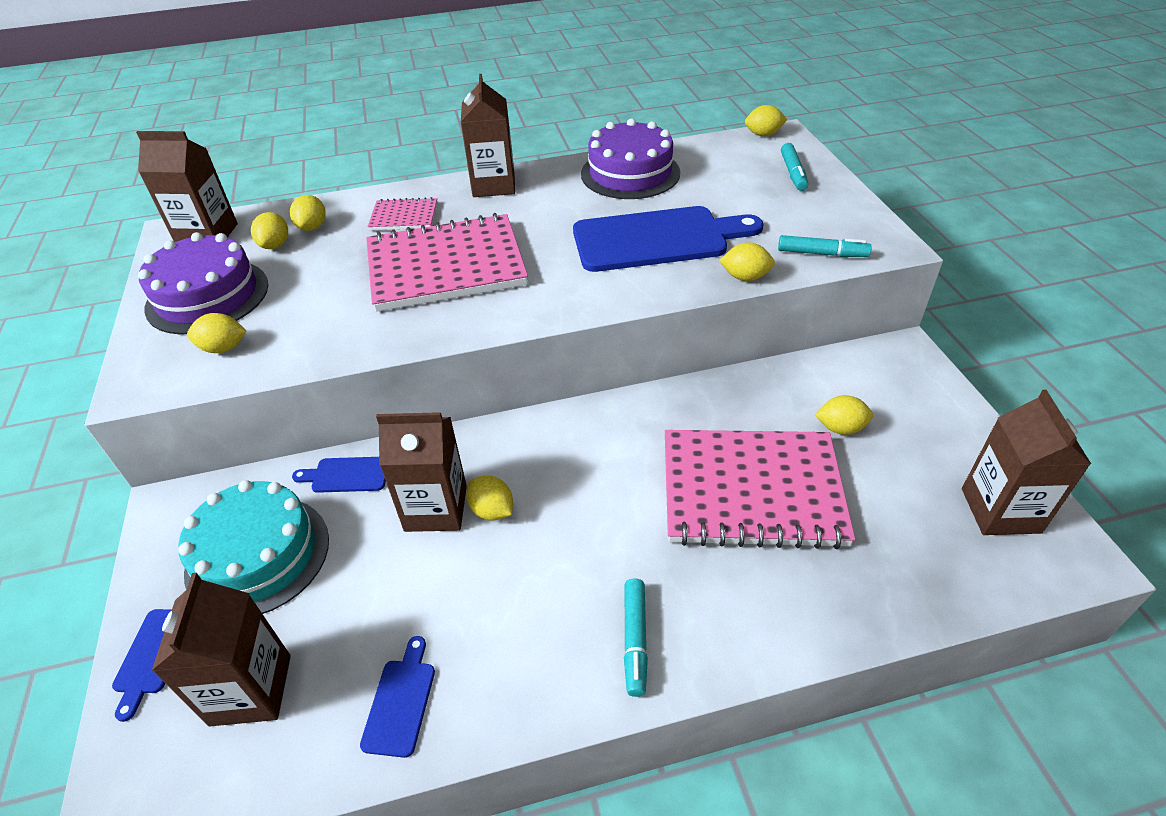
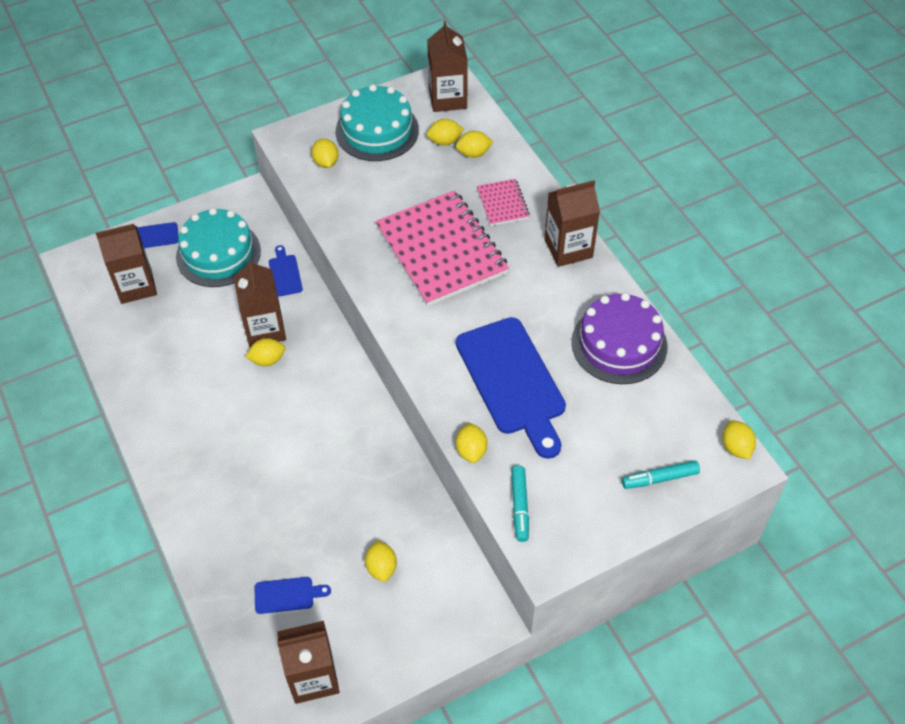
camera: 75 degrees right, 10 degrees up
(207, 296) = (377, 131): purple cake -> turquoise cake
(401, 701) = (135, 353): blue cutting board -> blue cutting board (287, 595)
(492, 510) = (267, 360): yellow lemon -> yellow lemon turned 45 degrees clockwise
(635, 640) = (182, 456): turquoise marker -> none
(751, 491) = (307, 509): pink notebook -> none

